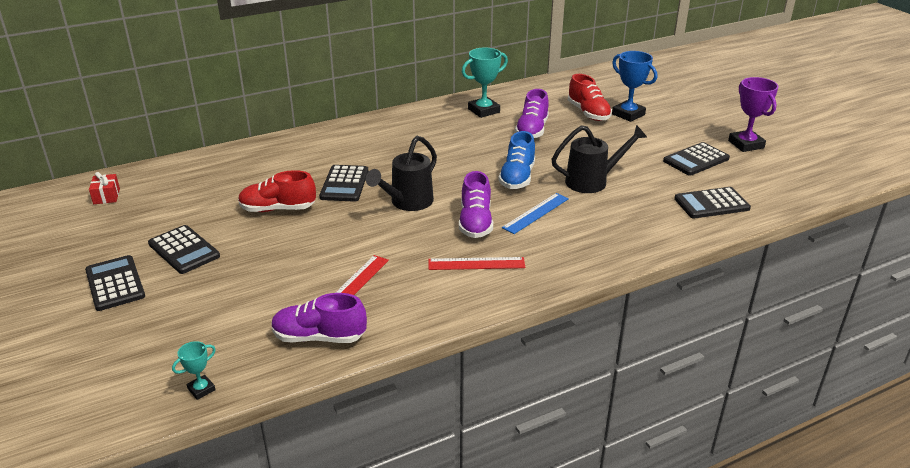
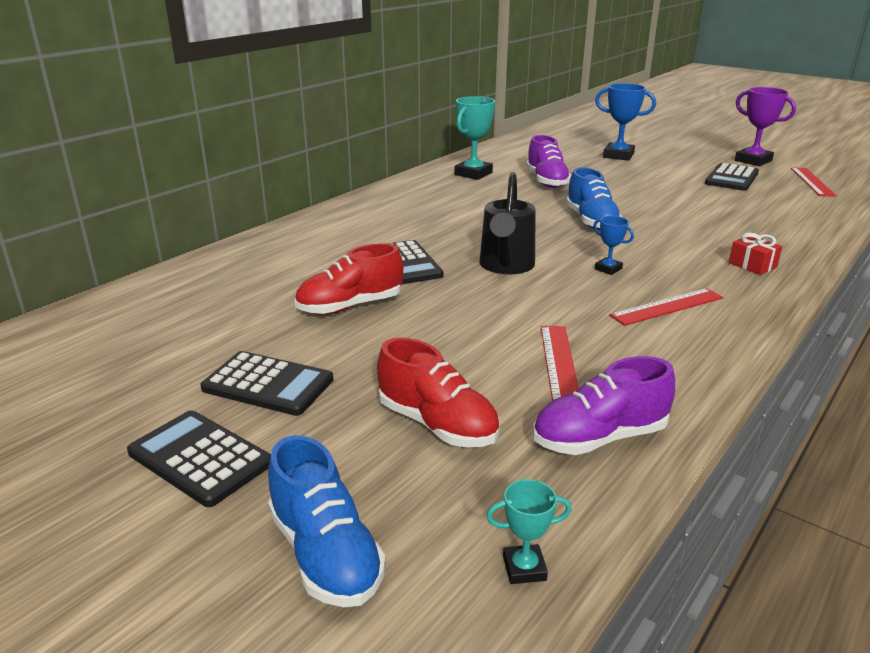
camera: 25 degrees left, 5 degrees down
(106, 196) = (62, 347): red gift -> red gift (752, 265)
(124, 351) = (325, 554): none -> blue shoe
(201, 389) = (524, 568): turquoise trophy -> turquoise trophy turned 60 degrees clockwise
(475, 223) = (608, 269): purple shoe -> blue trophy
(536, 213) = (656, 247): blue ruler -> none
(588, 113) = (580, 160): red shoe -> red shoe (437, 424)
(592, 181) = (668, 211): black watering can -> none
(711, 204) = (799, 208): black calculator -> none
(767, 179) = (812, 181): none -> red ruler

